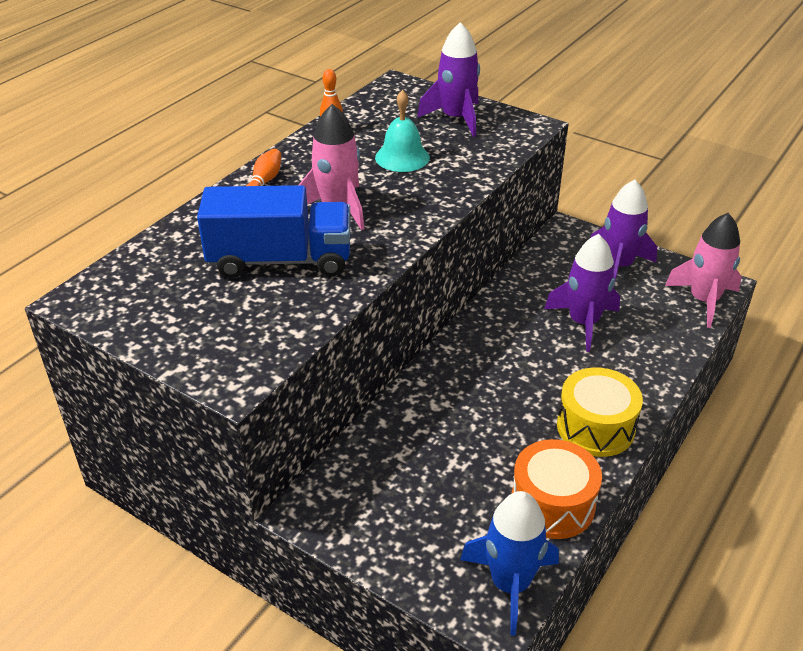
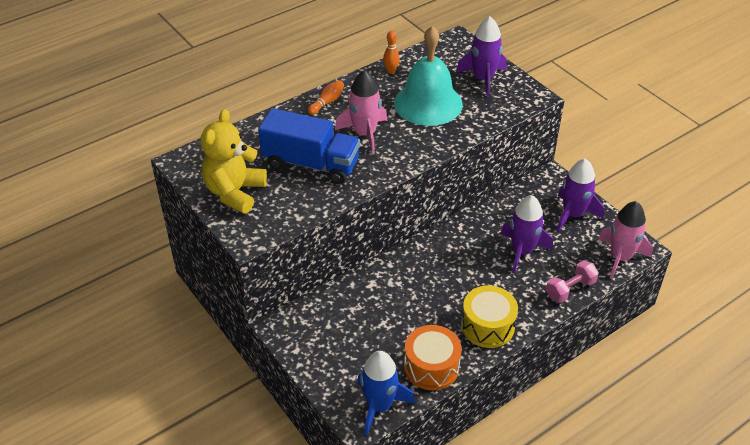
camera: 20 degrees right, 5 degrees up
(182, 322) = (234, 192): none -> yellow teddy bear
(402, 157) = (428, 103): turquoise bell -> turquoise bell, size x1.75
(669, 353) = (570, 289): none -> pink dumbbell

